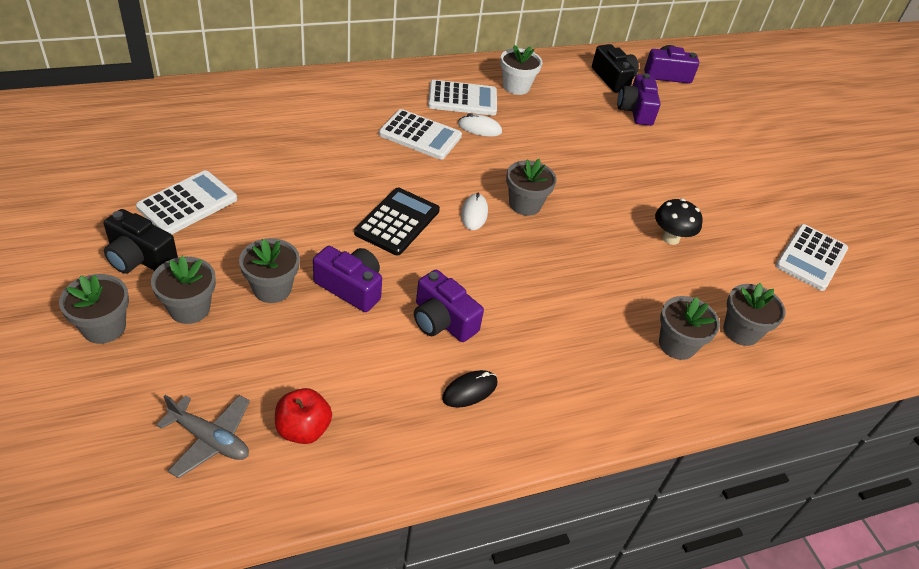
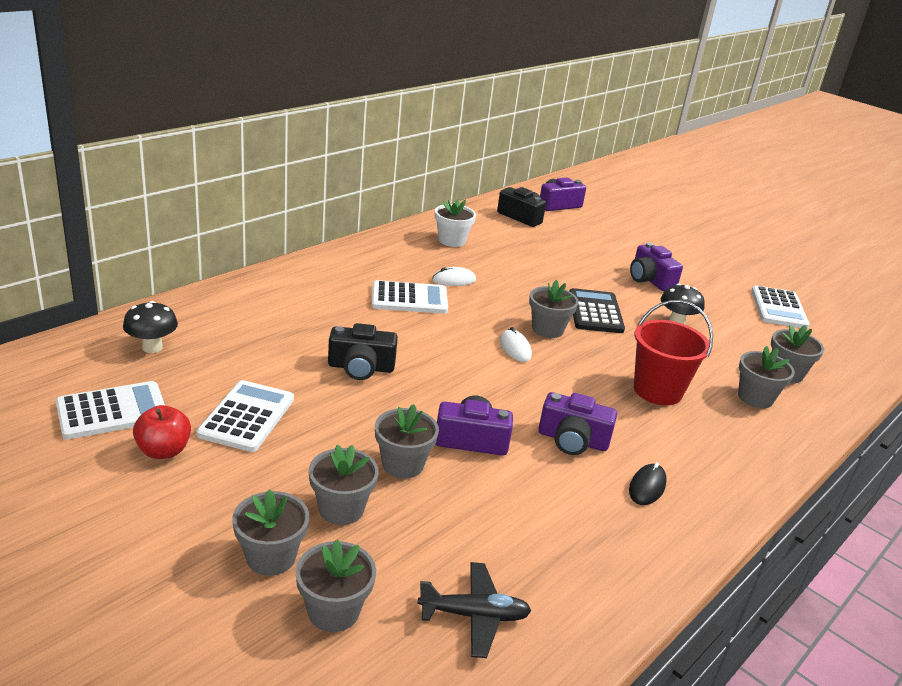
camera: 25 degrees left, 15 degrees down
(110, 389) = (333, 611): none -> grey flower pot
(139, 257) = (245, 480): black camera -> black camera (361, 367)
(168, 120) = (152, 347): none -> black mushroom
(210, 439) = (474, 615): grey plane -> black plane
(303, 429) = (547, 572): red apple -> red apple (164, 451)
(397, 222) = (458, 373): black calculator -> black calculator (595, 312)
(462, 99) = (417, 261): white calculator -> white calculator (112, 411)
(576, 302) = (657, 391): none -> red bucket
(636, 110) = (561, 236): purple camera -> purple camera (650, 280)

